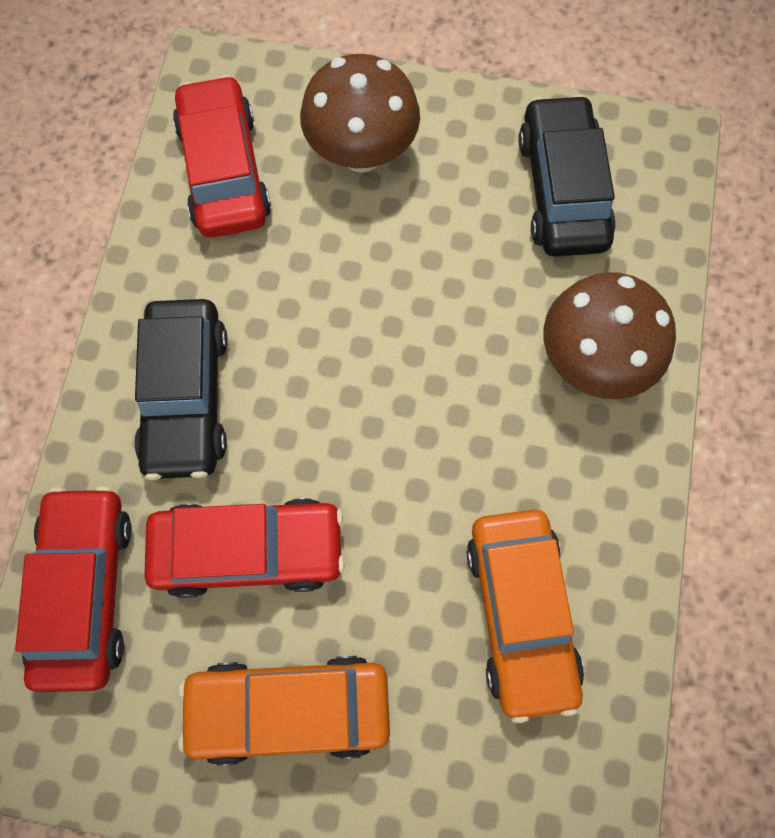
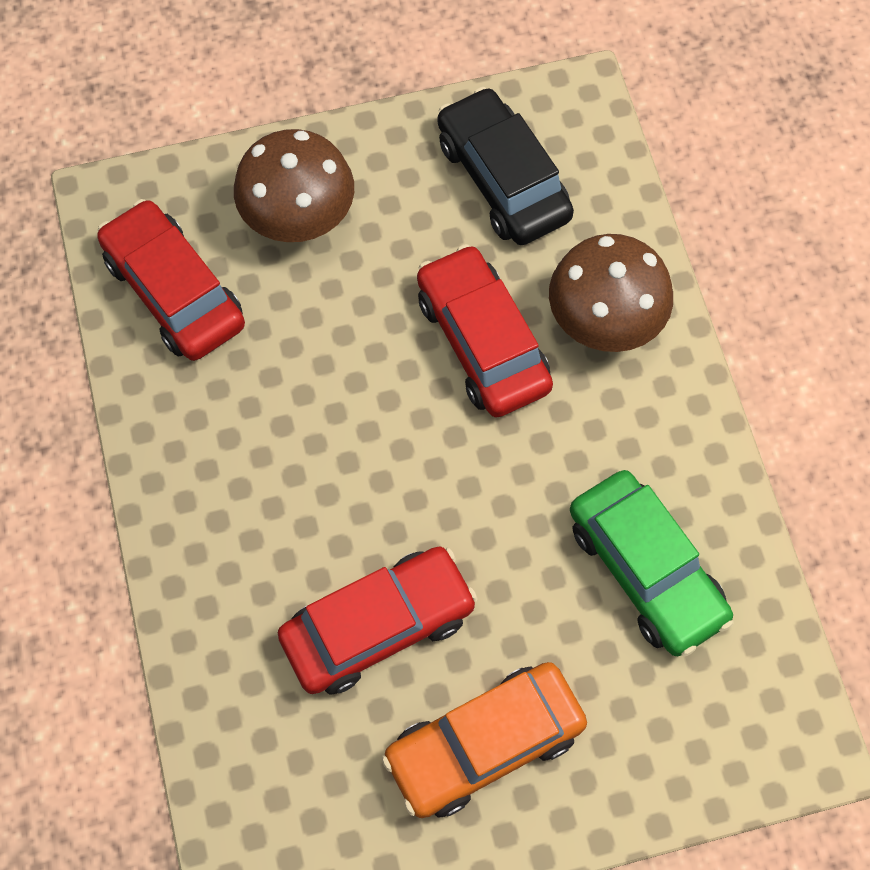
camera: 25 degrees left, 5 degrees down
(85, 590) = (245, 730): red car -> red car (482, 342)
(186, 396) = (248, 516): black car -> none
(520, 613) = (646, 570): orange car -> green car

